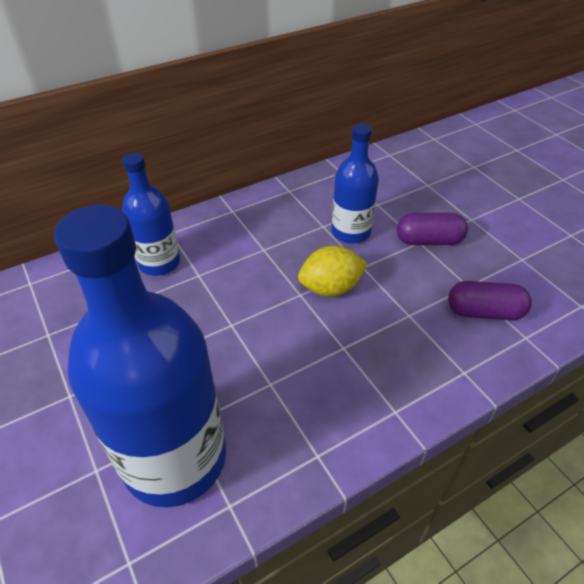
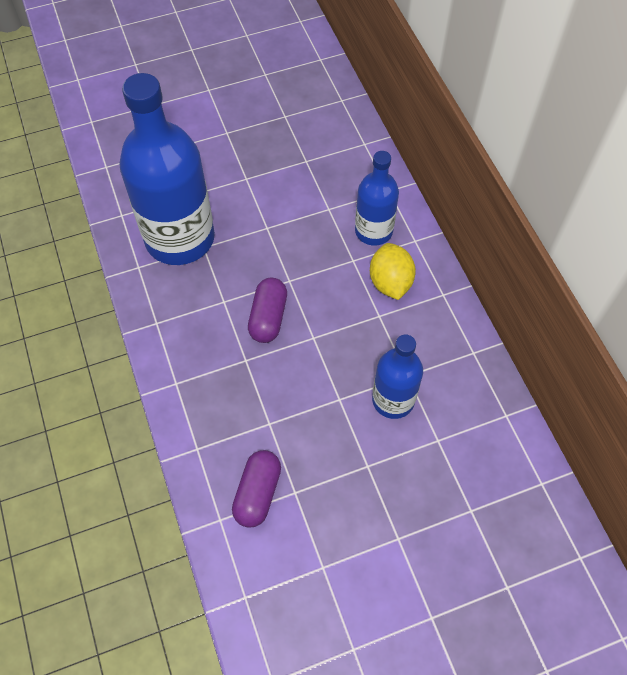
camera: 100 degrees right, 15 degrees up
(330, 288) = (315, 364): yellow lemon -> yellow lemon (390, 282)
(428, 241) = (367, 476): purple capsule -> purple capsule (268, 317)

